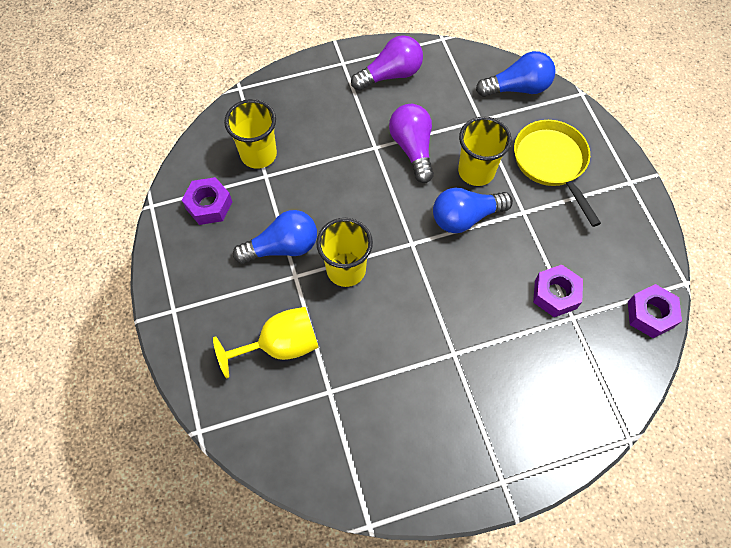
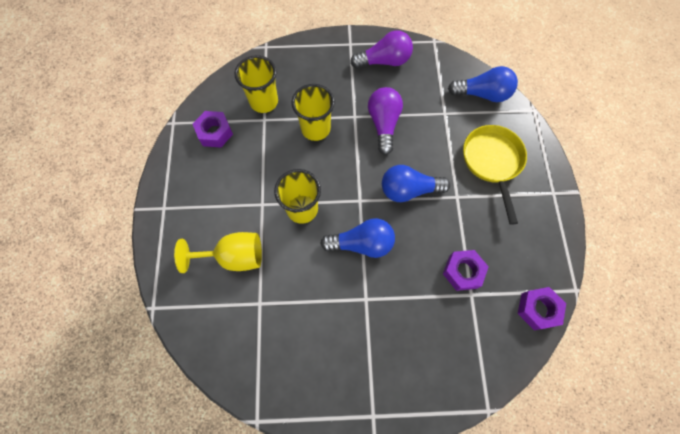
camera: 15 degrees right, 5 degrees up
(282, 247) = (259, 179): blue light bulb -> blue light bulb (362, 243)
(476, 171) = (428, 154): yellow cup -> yellow cup (315, 129)

